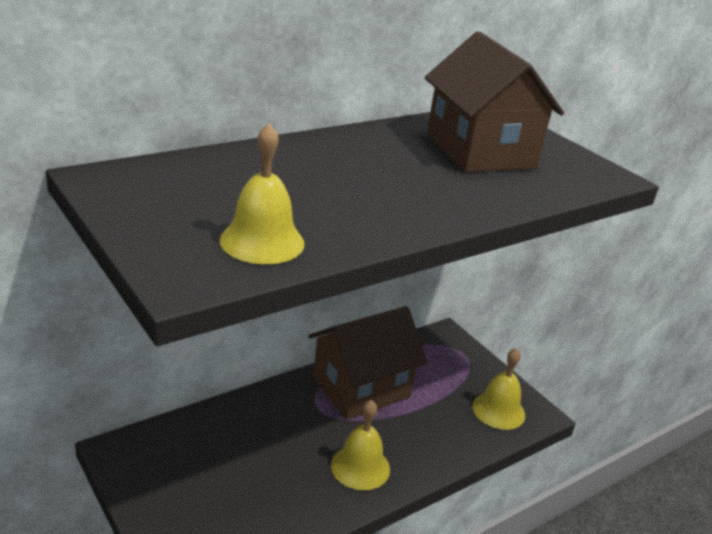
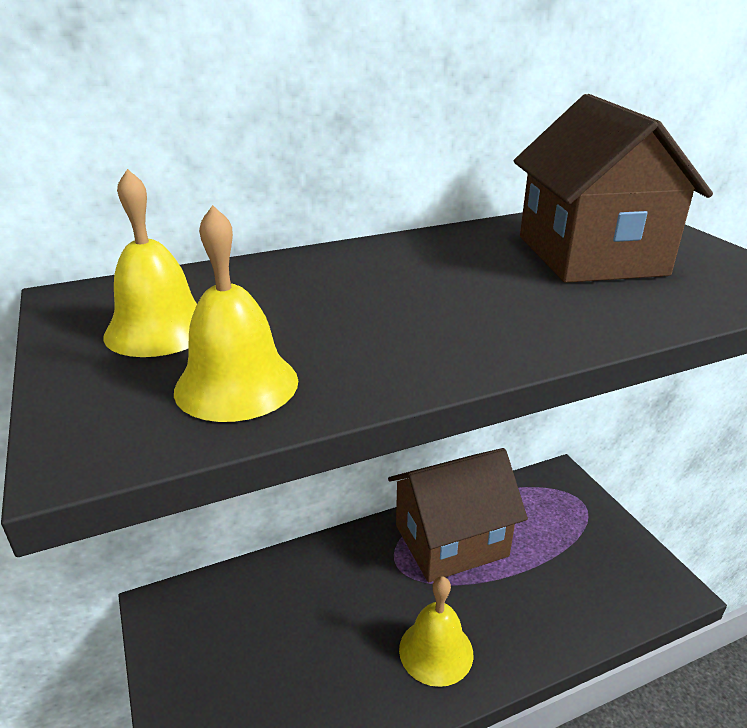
camera: 15 degrees right, 0 degrees up
(498, 410) = (622, 581): yellow bell -> yellow bell (159, 329)

